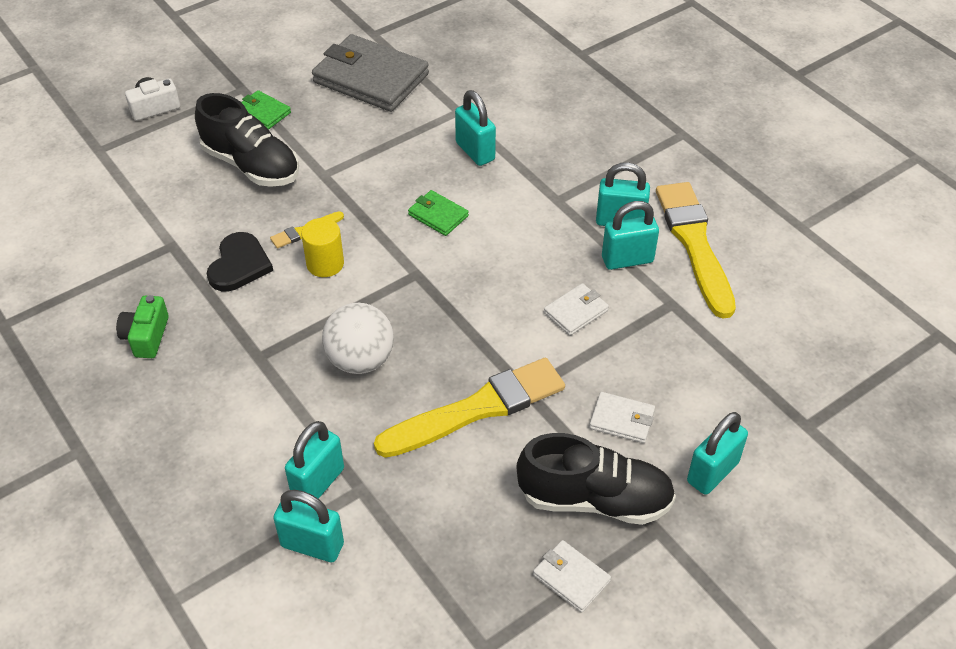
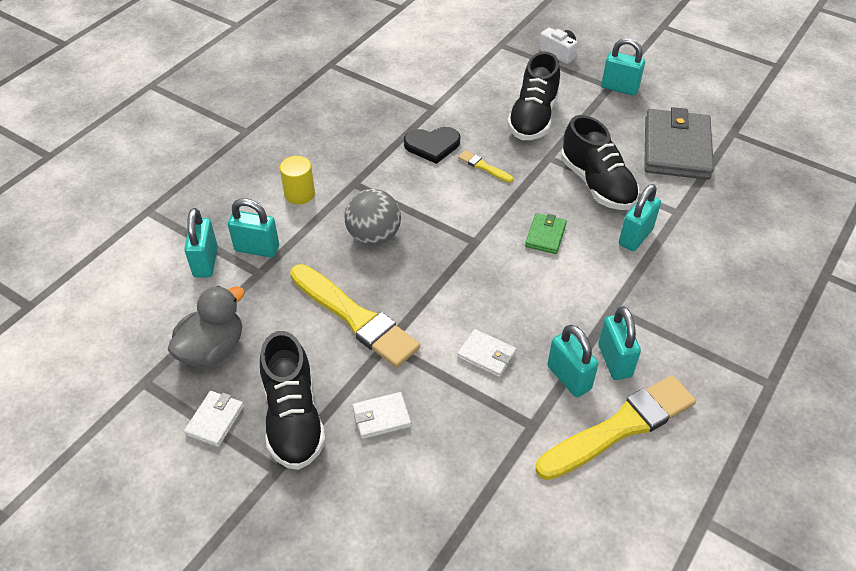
camera: 70 degrees right, 0 degrees up
(146, 336) = (347, 126): green camera -> none
(263, 112) = (592, 105): green wallet -> none
(325, 264) = (457, 188): yellow cylinder -> yellow cylinder (299, 194)
(360, 360) = (374, 236): white ball -> grey ball
(386, 152) = (597, 184): none -> black shoe
(464, 562) = (212, 349): none -> grey duck
(622, 419) = (381, 417): white wallet -> white wallet turned 75 degrees clockwise
(712, 472) = (349, 500): turquoise padlock -> turquoise padlock (619, 88)

